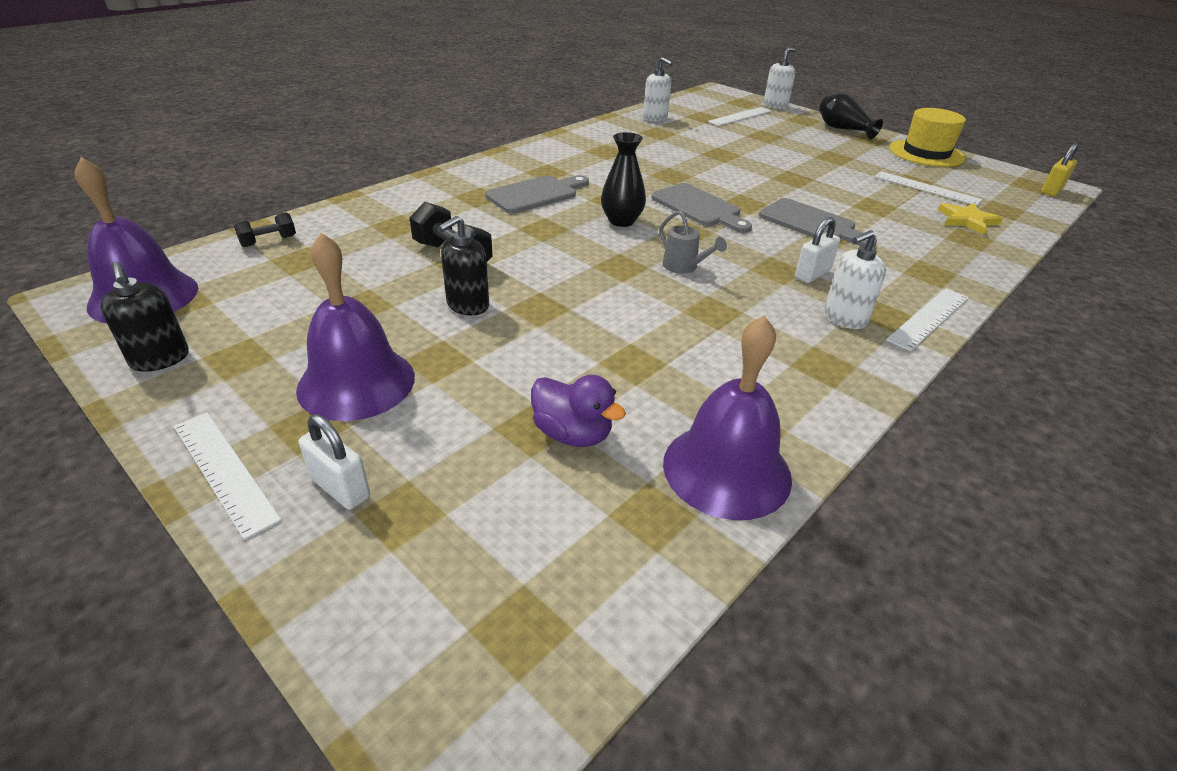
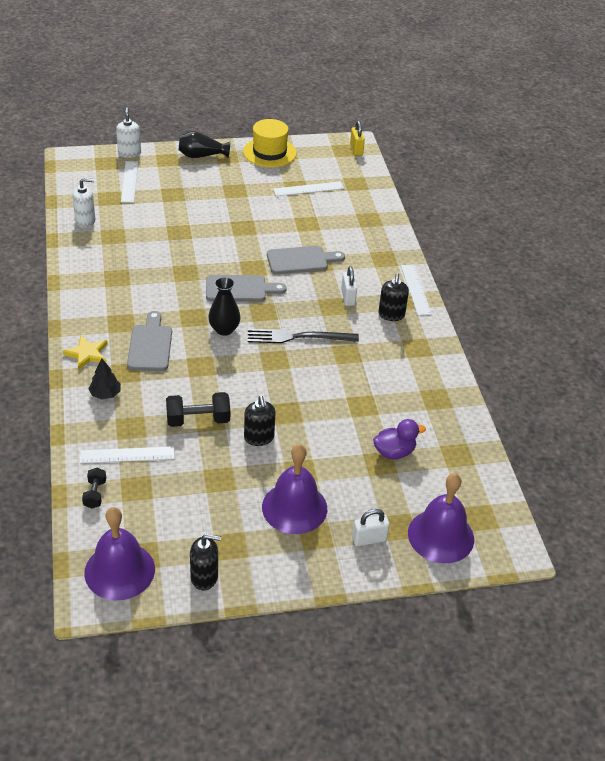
camera: 55 degrees left, 5 degrees up
(224, 471) = (326, 574): white ruler -> white ruler (127, 455)
(432, 198) = (105, 394): none -> black tree
(683, 267) = (298, 337): grey watering can -> black fork
(726, 469) = (451, 420): purple bell -> purple bell (441, 536)
(844, 318) = (391, 315): white soap dispenser -> black soap dispenser
(967, 220) = (353, 205): yellow star -> yellow star (87, 354)

